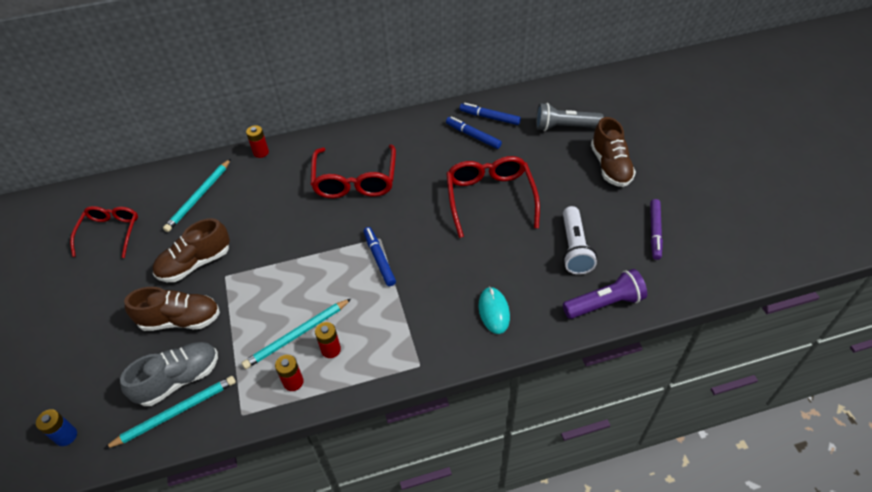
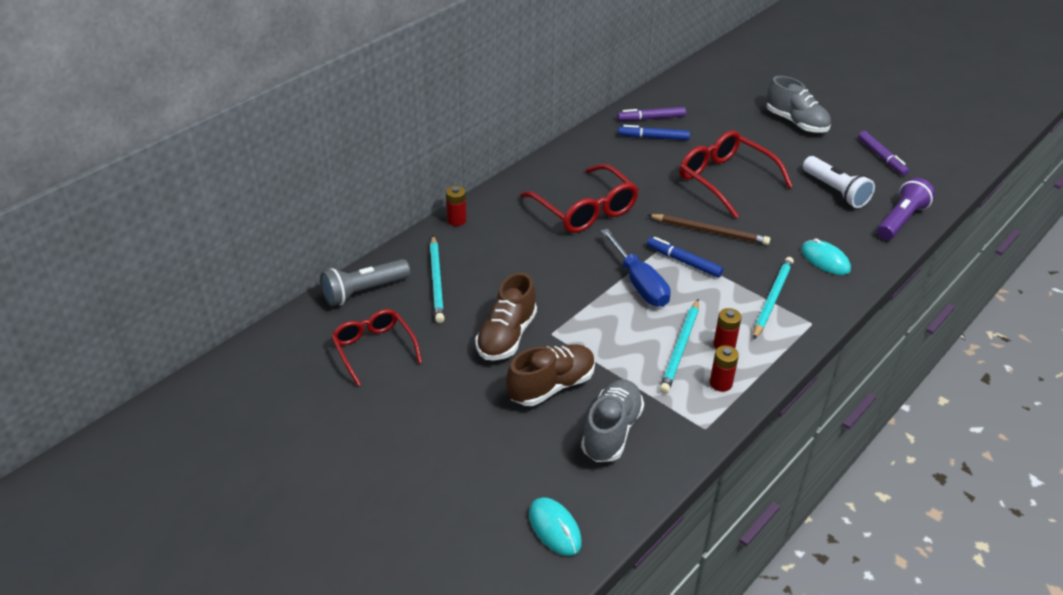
camera: 35 degrees left, 10 degrees down
(66, 436) = (554, 528): blue battery -> turquoise mouse
(176, 412) = (641, 456): turquoise pencil -> turquoise pencil (772, 299)
(327, 262) = (639, 283): none -> blue screwdriver
(428, 241) = (710, 231): none -> brown pencil
(489, 117) = (651, 118): blue marker -> purple marker
(564, 127) = (725, 105): grey flashlight -> grey flashlight (364, 291)
(610, 166) = (796, 122): brown shoe -> grey shoe

